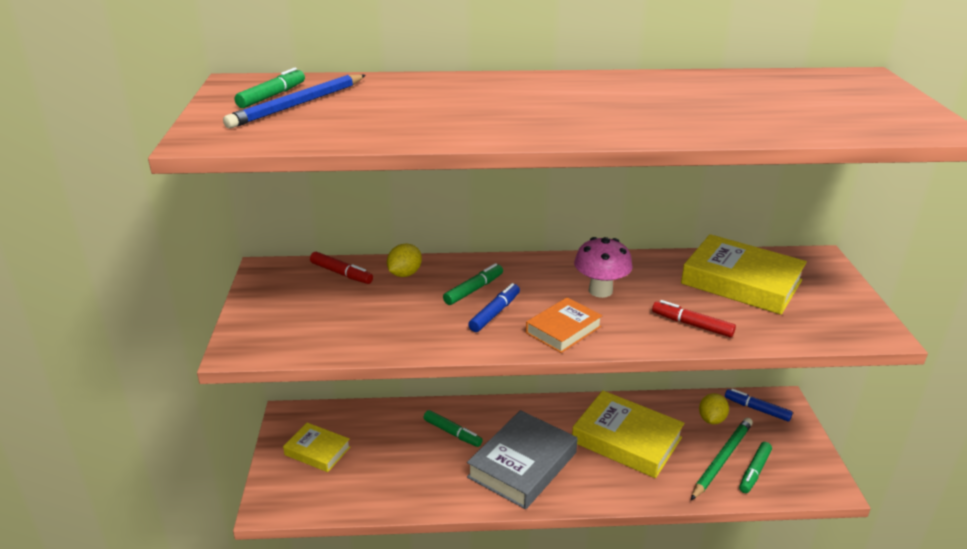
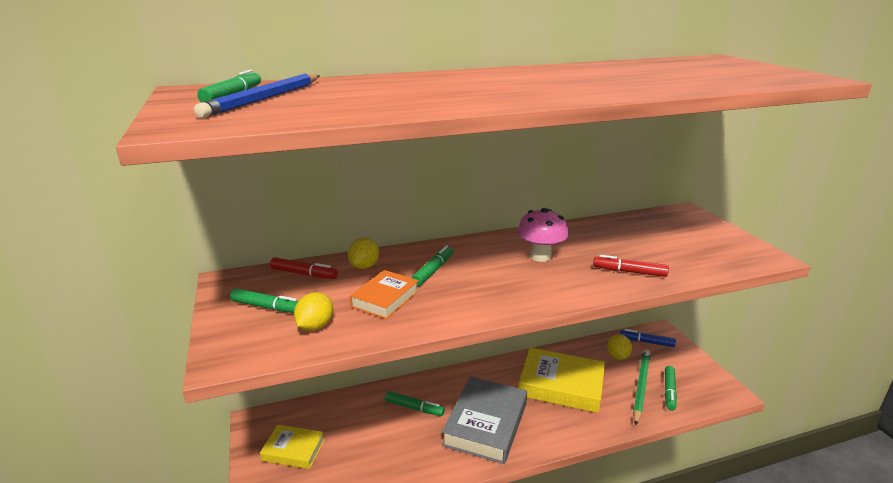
camera: 15 degrees left, 5 degrees down
(294, 304) = (268, 307): none -> green marker
(331, 331) = (315, 326): none -> yellow lemon
(495, 313) = (462, 287): blue marker -> none
(563, 330) = (528, 291): orange book -> orange book (385, 298)
(741, 282) = (644, 235): yellow book -> none

